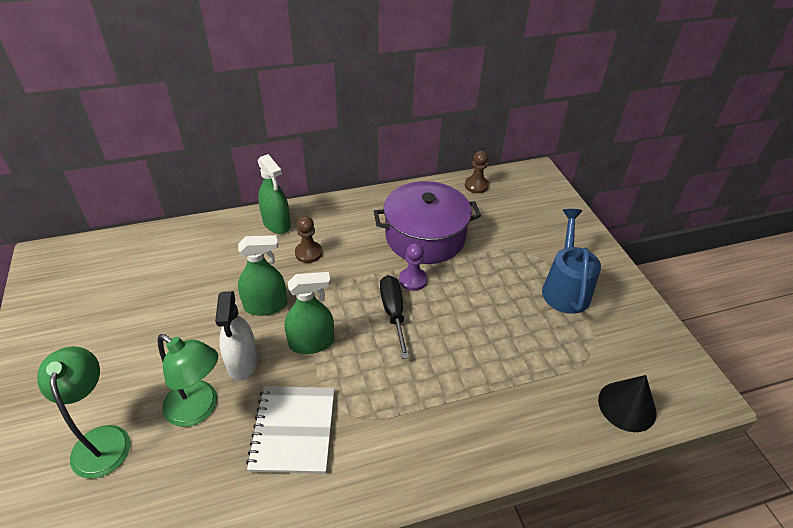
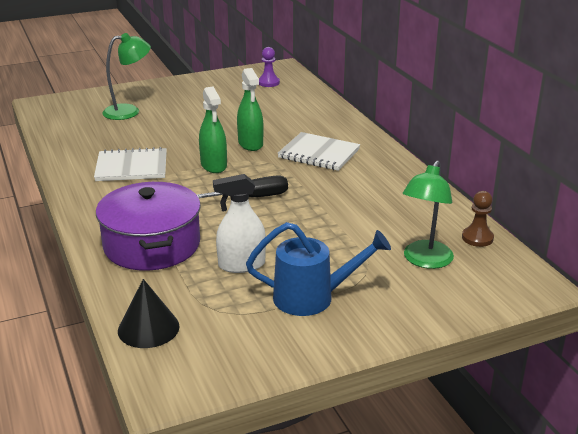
camera: 85 degrees right, 15 degrees down
(199, 409) = (150, 134): green lamp -> green lamp (425, 261)
(242, 362) = (192, 143): white spray bottle -> white spray bottle (241, 265)
(276, 223) = (352, 136): green spray bottle -> none
(308, 253) = (319, 154): brown pawn -> white notebook
(413, 280) = (298, 205): purple pawn -> purple pawn (268, 83)
(425, 236) = (366, 208): purple pot -> purple pot (152, 245)

